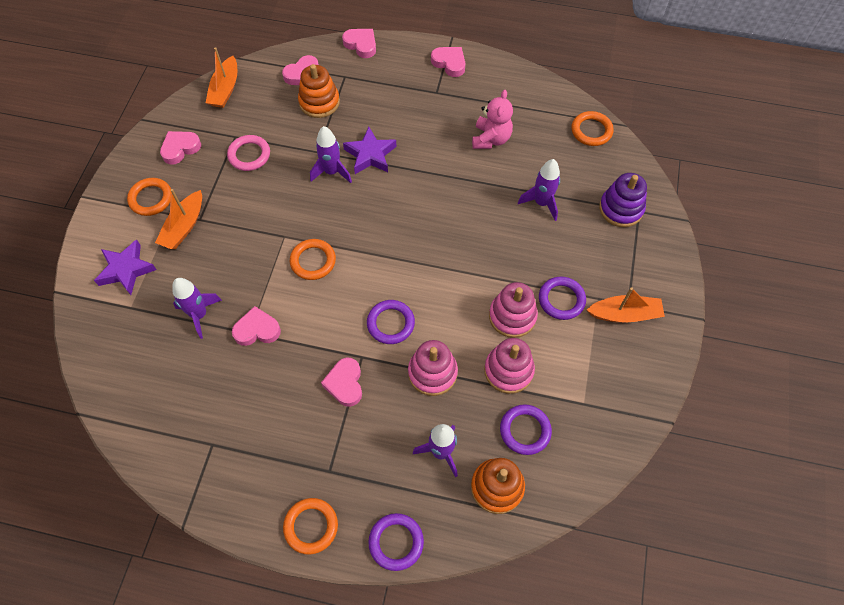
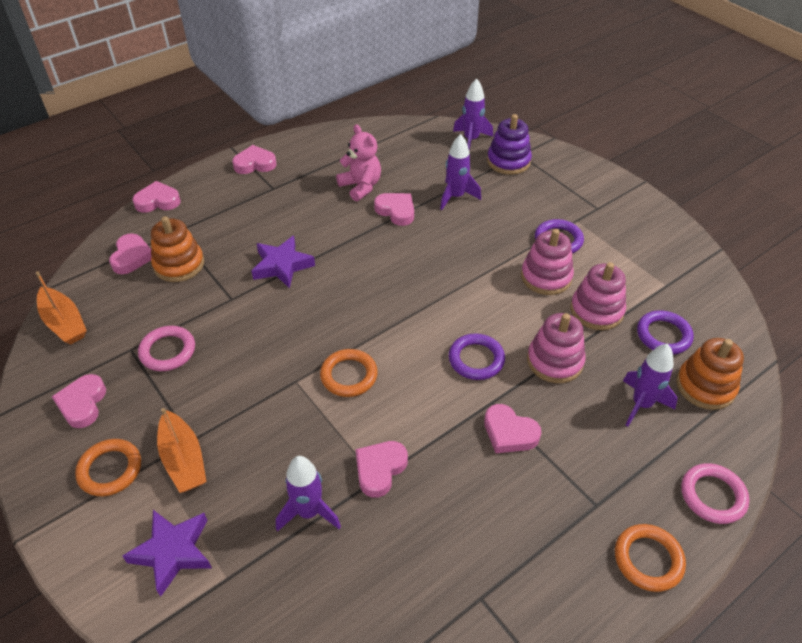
camera: 50 degrees left, 15 degrees down
(332, 172) = (267, 302): purple rocket -> purple rocket (471, 140)
(396, 542) = (712, 496): purple ring -> pink ring
(487, 178) = (396, 211): none -> pink heart
(591, 131) = (421, 133): orange ring -> none
(624, 314) = (604, 215): orange boat -> none

